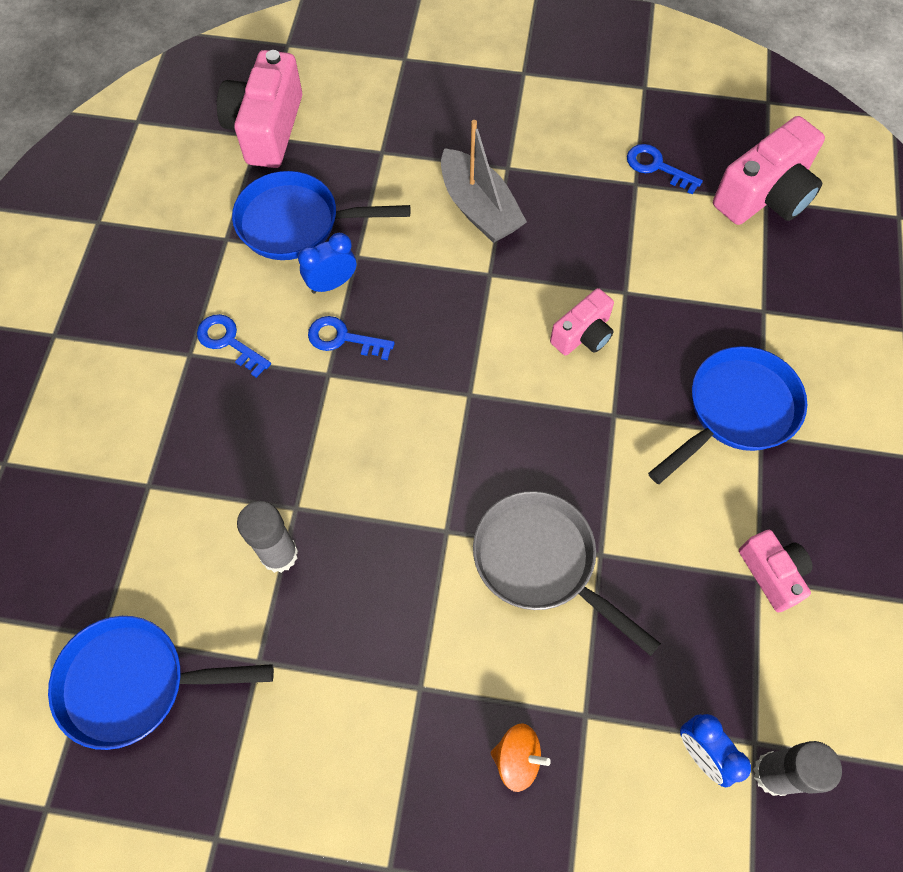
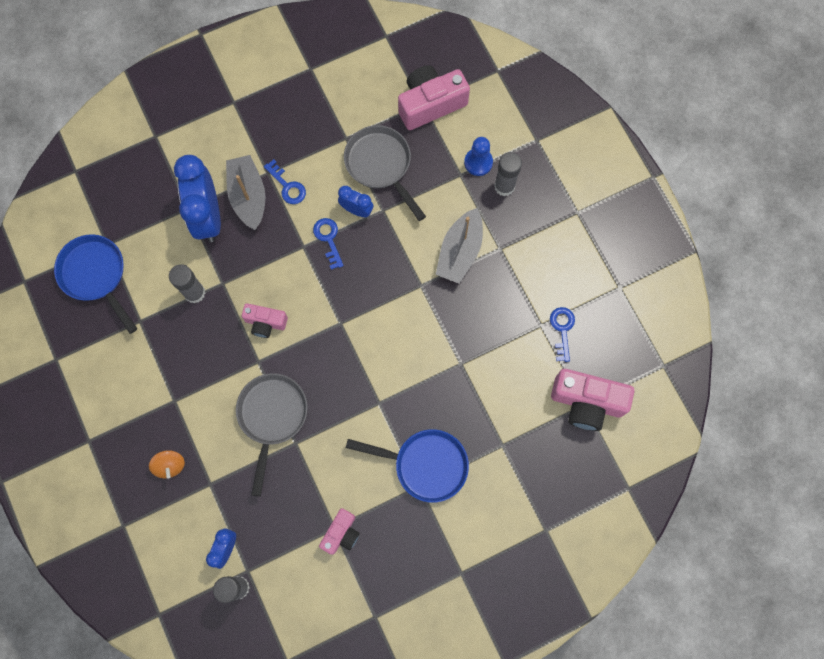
camera: 55 degrees right, 10 degrees up
(183, 466) = (208, 216): none -> blue clock
(200, 397) = (248, 196): none -> grey boat
(229, 342) = (287, 186): blue key -> blue key turned 135 degrees clockwise
(297, 223) = (381, 165): blue pan -> grey pan
(382, 126) = (478, 162): none -> blue pawn
(434, 119) = (504, 186): none -> grey glue stick
(583, 334) = (417, 358): pink camera -> pink camera (265, 323)

